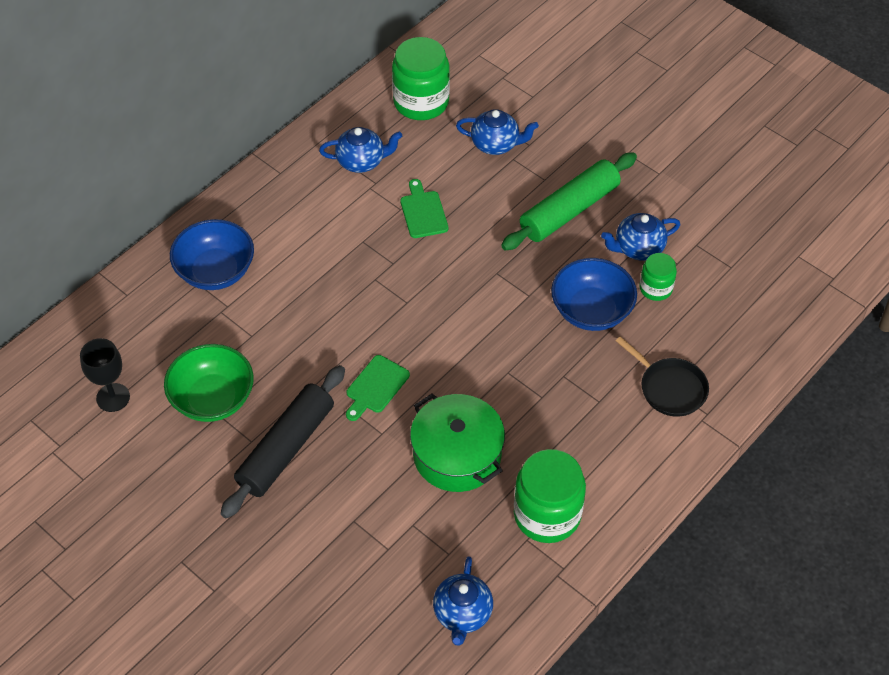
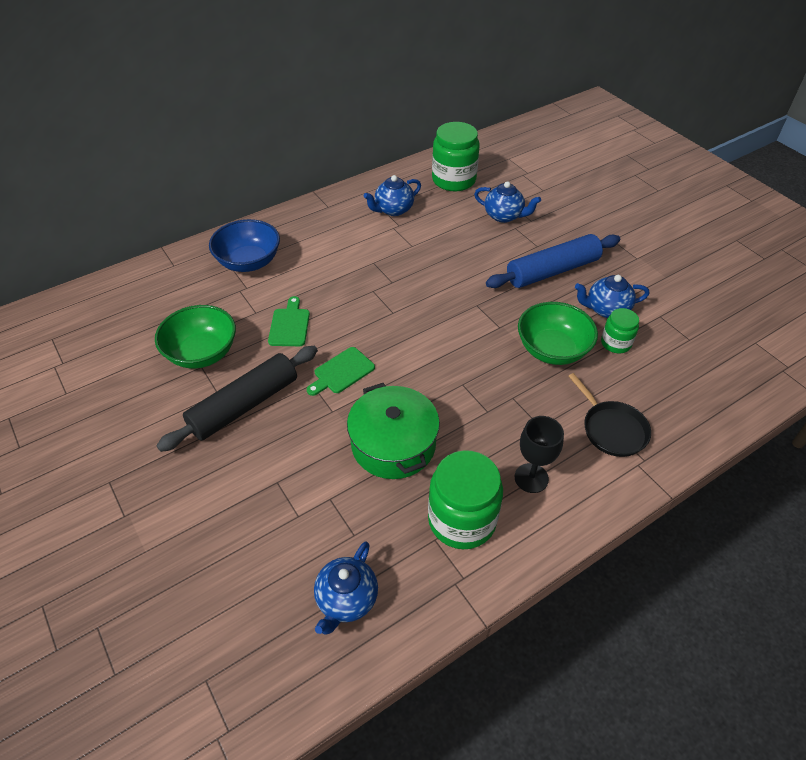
camera: 15 degrees right, 5 degrees down
(113, 397) = (124, 335): black goblet -> black goblet (531, 478)
(361, 161) = (393, 209): blue teapot -> blue teapot turned 135 degrees clockwise
(423, 212) = (429, 251): green cutting board -> green cutting board (289, 325)
(569, 210) = (552, 271): green rolling pin -> blue rolling pin
(591, 311) = (552, 349): blue bowl -> green bowl

